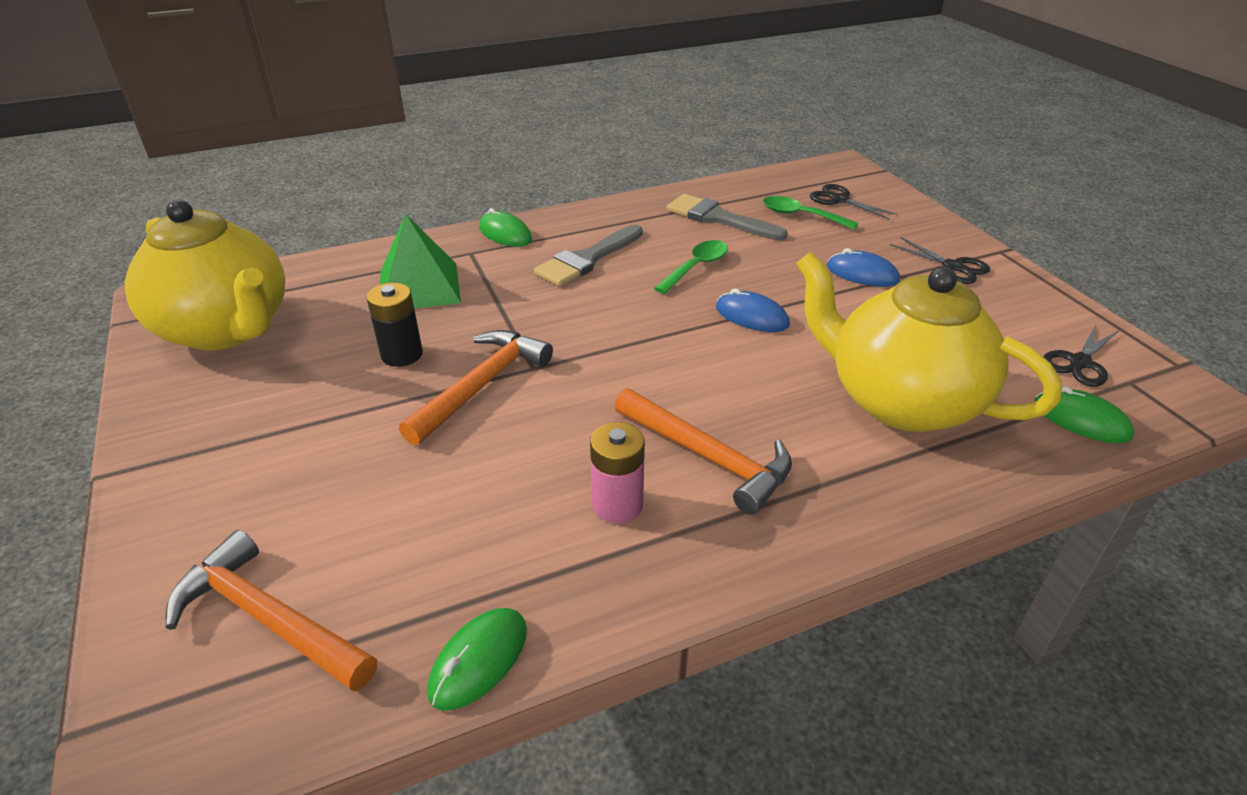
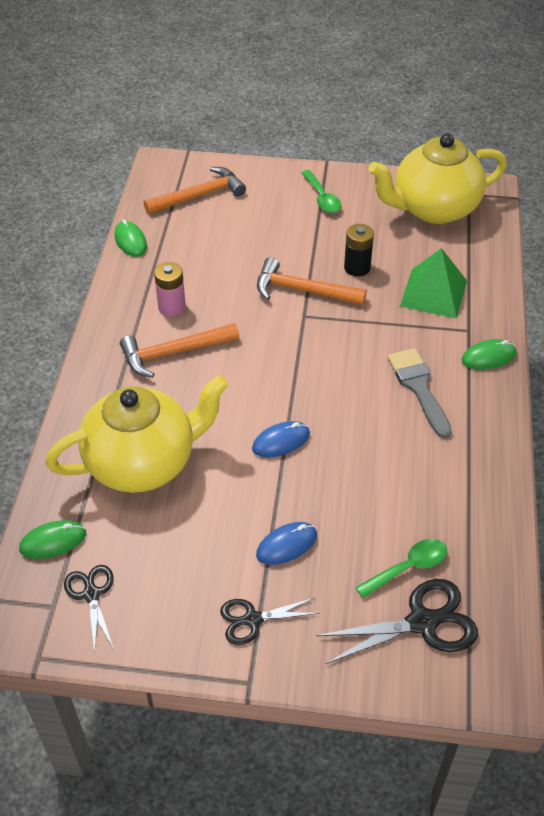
camera: 120 degrees right, 10 degrees up
(482, 385) = (302, 290): orange hammer -> orange hammer turned 135 degrees clockwise
(696, 267) = (366, 445): green spoon -> green spoon (322, 198)
(718, 218) = (438, 502): grey brush -> none
(839, 200) = (422, 622): black scissors -> black scissors, size x1.61

